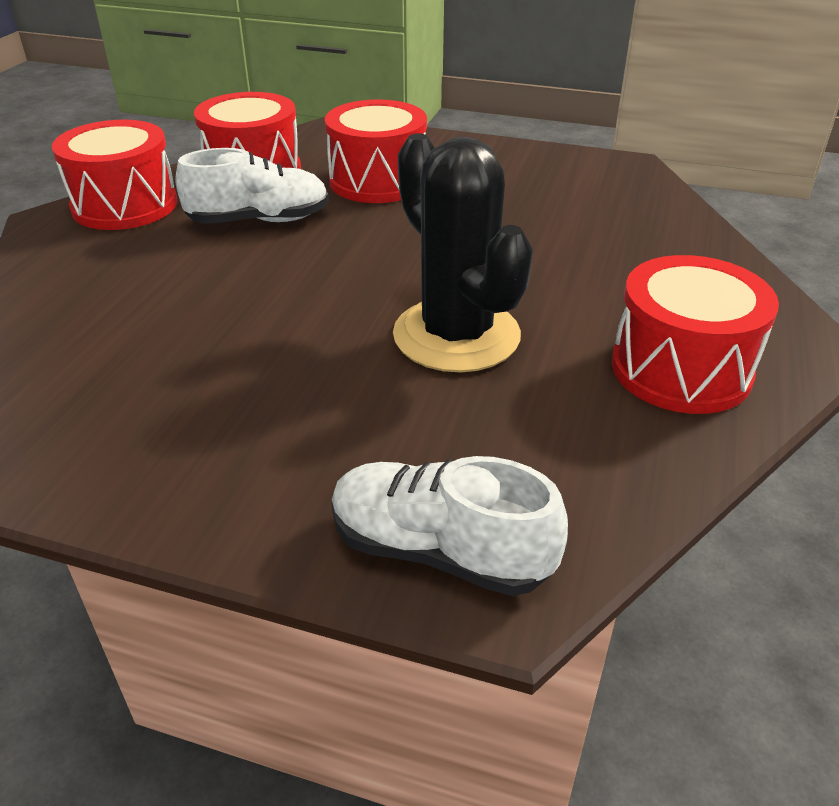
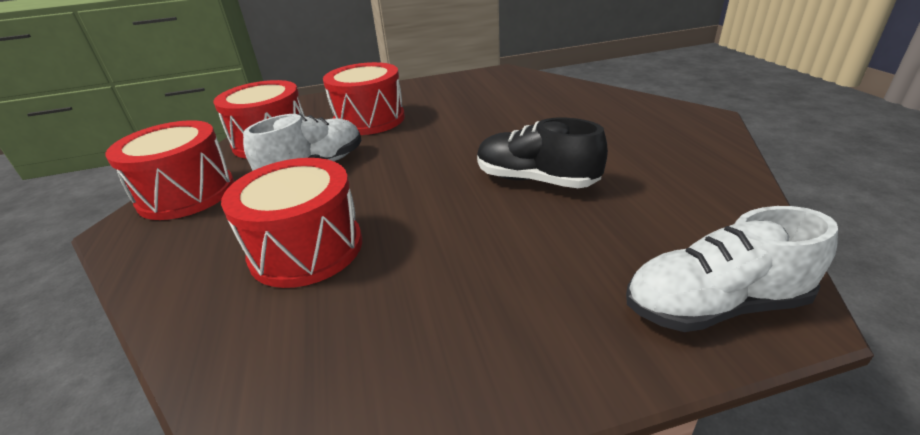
camera: 30 degrees left, 5 degrees down
(456, 335) = (536, 180): black cactus -> black shoe
(681, 369) = (671, 148): red drum -> red drum (306, 249)

